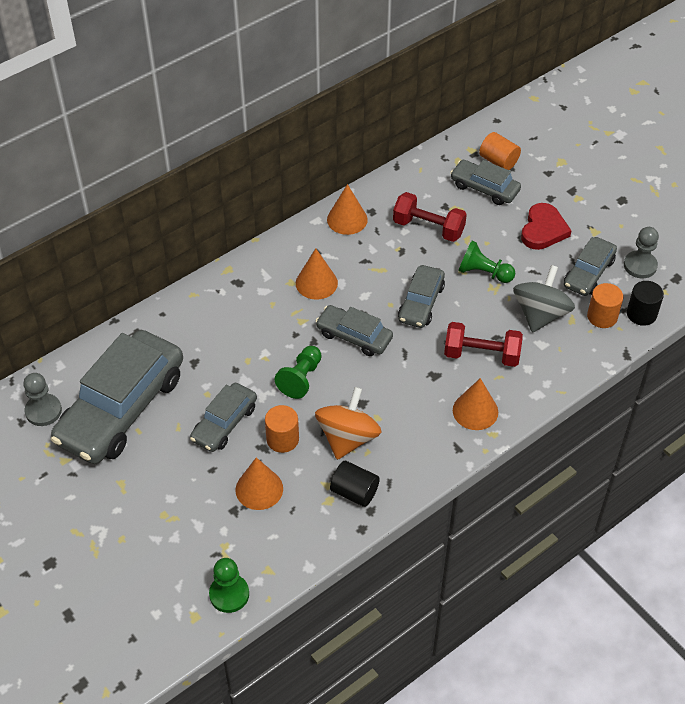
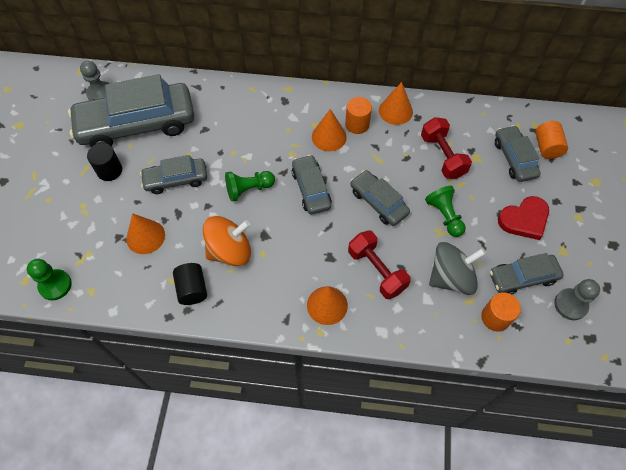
camera: 45 degrees right, 10 degrees up
(282, 439) = (194, 218): orange cylinder -> orange cylinder (357, 124)
(421, 303) = (378, 202): grey car -> grey car turned 75 degrees clockwise
(641, 314) = (529, 342): black cylinder -> black cylinder (109, 170)

